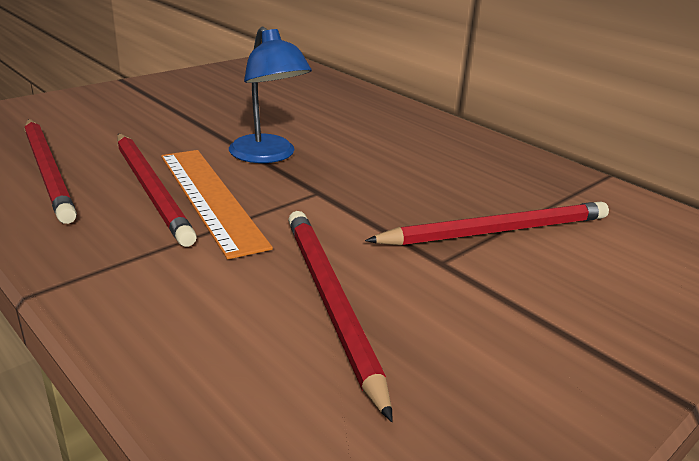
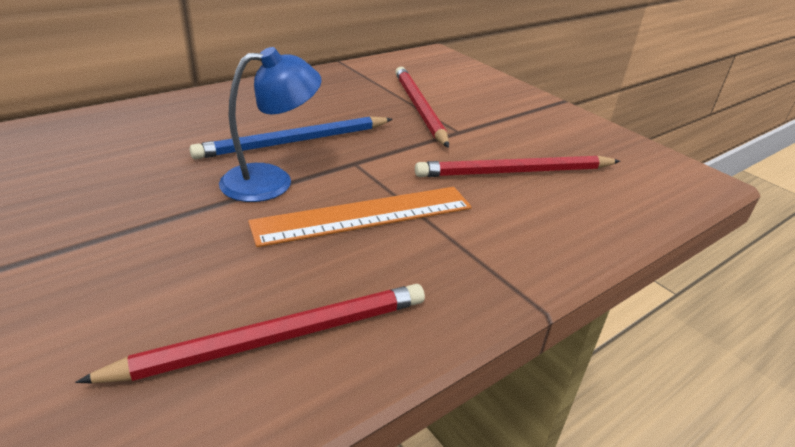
camera: 85 degrees left, 5 degrees up
(151, 189) = (341, 251): red pencil -> none
(350, 161) = (295, 142): none -> blue pencil

